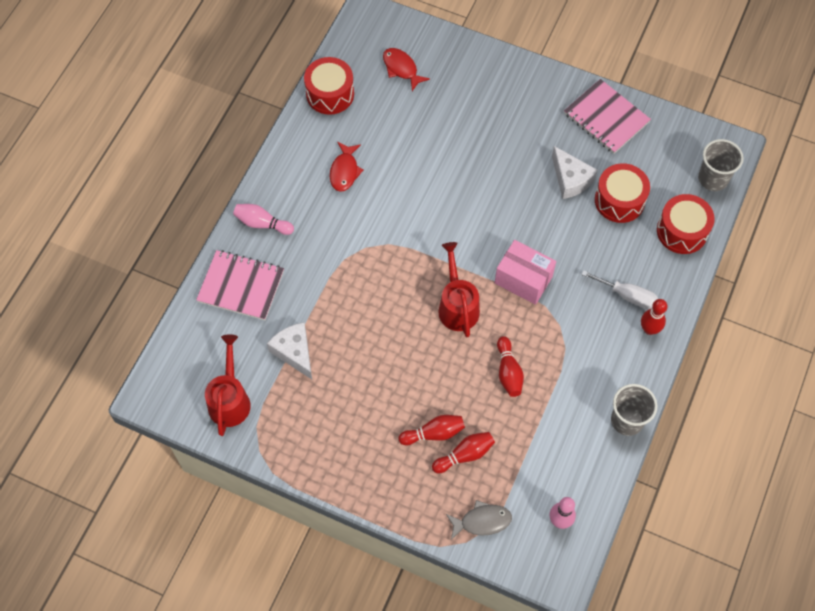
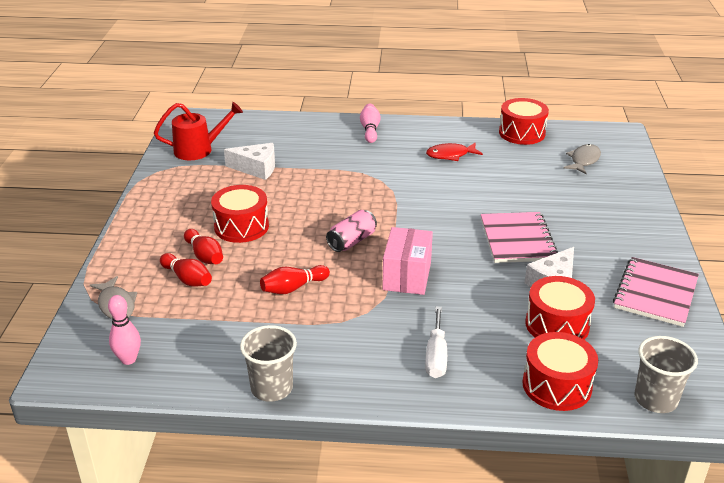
camera: 70 degrees right, 30 degrees down
(241, 286) = (305, 133): pink notebook -> pink notebook (517, 239)
(294, 352) = (256, 168): white cheese -> white cheese turned 60 degrees clockwise
(397, 391) = (241, 226): none -> red drum
(401, 68) = (583, 160): red fish -> grey fish
(457, 305) = (352, 241): red watering can -> pink can
(649, 329) = (402, 383): red bowling pin -> none

